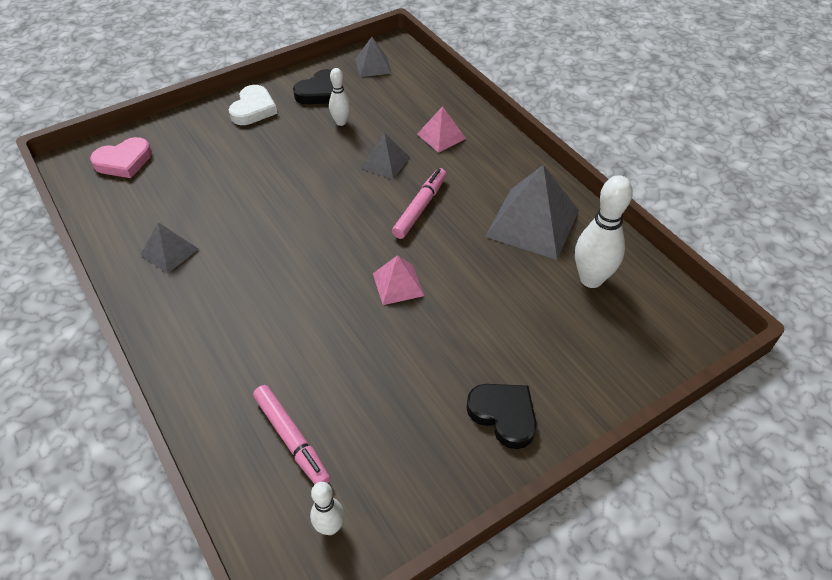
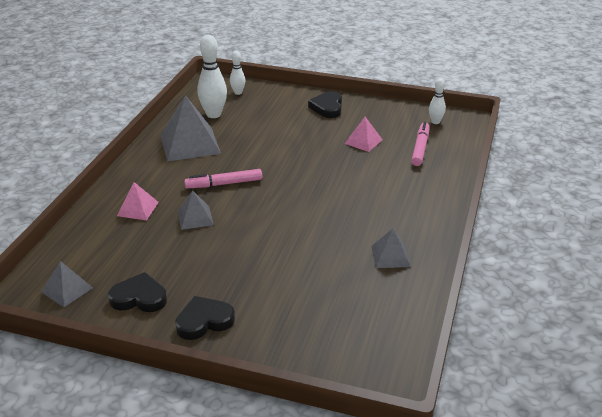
camera: 130 degrees left, 15 degrees down
(124, 161) = (353, 348): pink heart -> none
(253, 109) = (204, 321): white heart -> black heart
(341, 122) = (170, 262): white bowling pin -> white bowling pin (238, 93)
(398, 284) = (294, 163): pink pyramid -> pink pyramid (363, 141)

